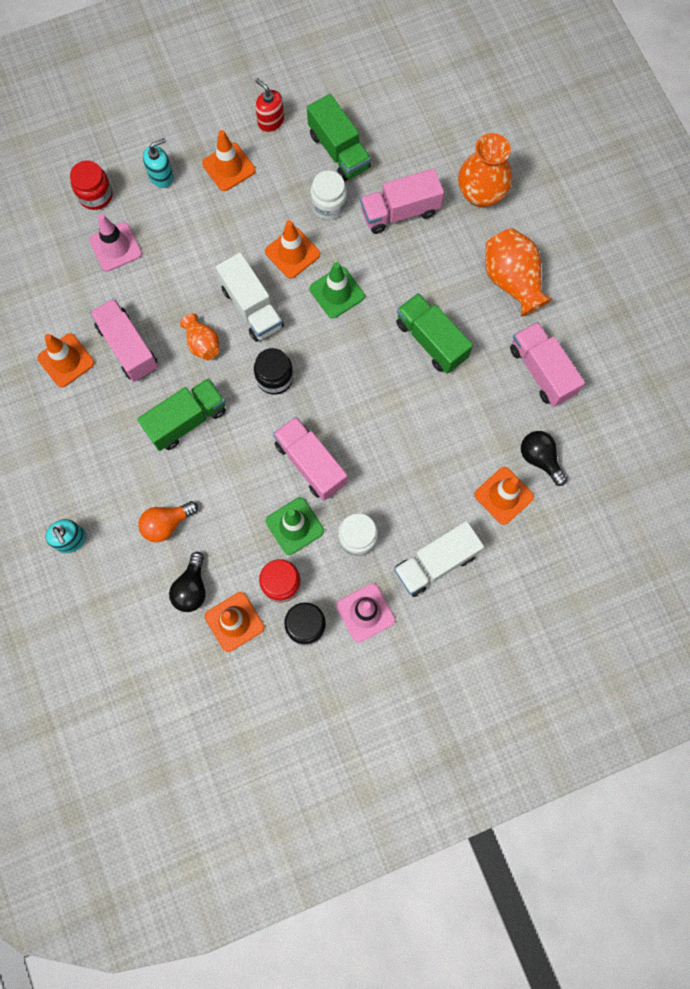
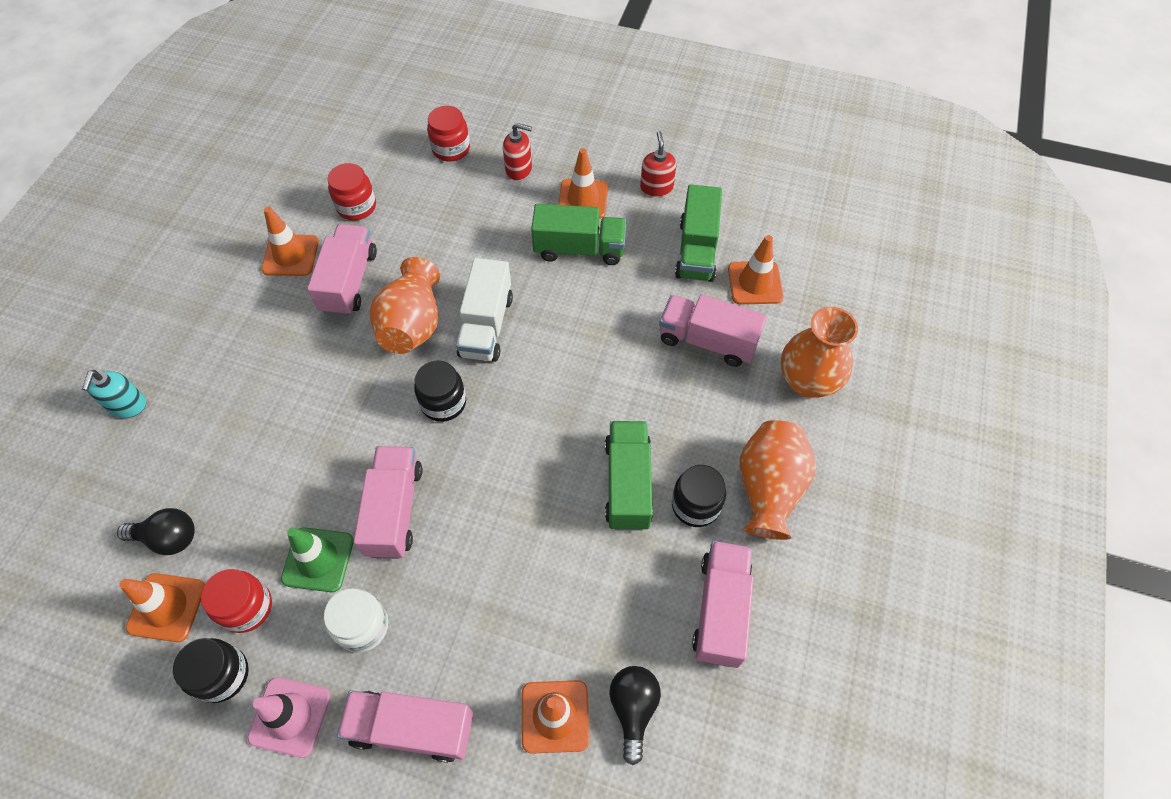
camera: 40 degrees right, 15 degrees down
(73, 290) = (356, 206): none -> red jar
(115, 247) = (425, 197): pink traffic cone -> none
(161, 176) = (519, 169): turquoise soap dispenser -> red soap dispenser
(166, 524) = (214, 458): orange light bulb -> none
(186, 420) = (330, 379): green truck -> green truck (579, 249)
(191, 588) = (168, 538): black light bulb -> black light bulb turned 135 degrees counterclockwise
(202, 344) = (412, 325): orange vase -> orange vase, size x1.72
(292, 253) = (569, 305): orange traffic cone -> orange traffic cone (755, 283)
(329, 205) = (643, 288): white jar -> none
(337, 292) = (577, 369): green traffic cone -> none
(435, 563) = (412, 728): white truck -> pink truck
(480, 322) = (695, 505): none -> black jar

